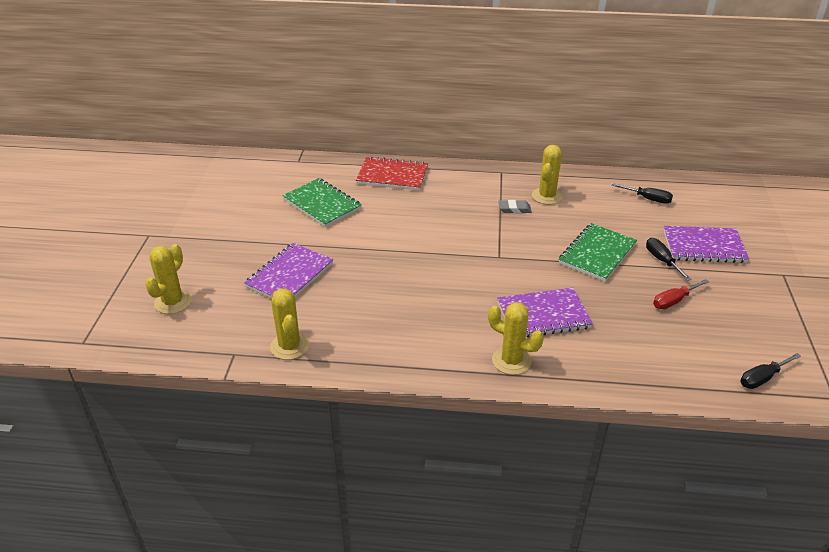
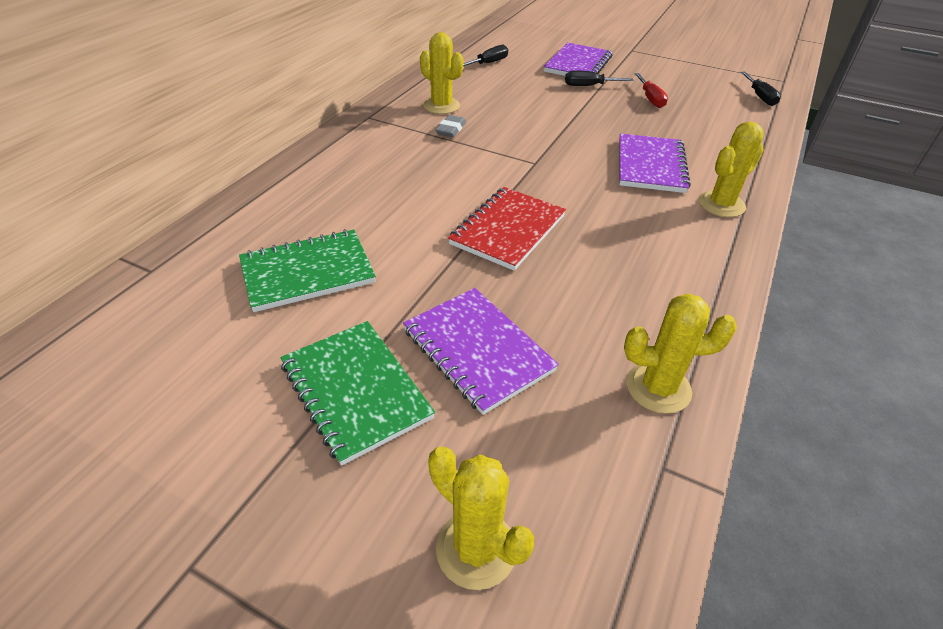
camera: 70 degrees left, 5 degrees up
(392, 176) = (296, 191): red notebook -> red notebook (508, 230)
(597, 254) = (561, 110): green notebook -> green notebook (355, 391)

